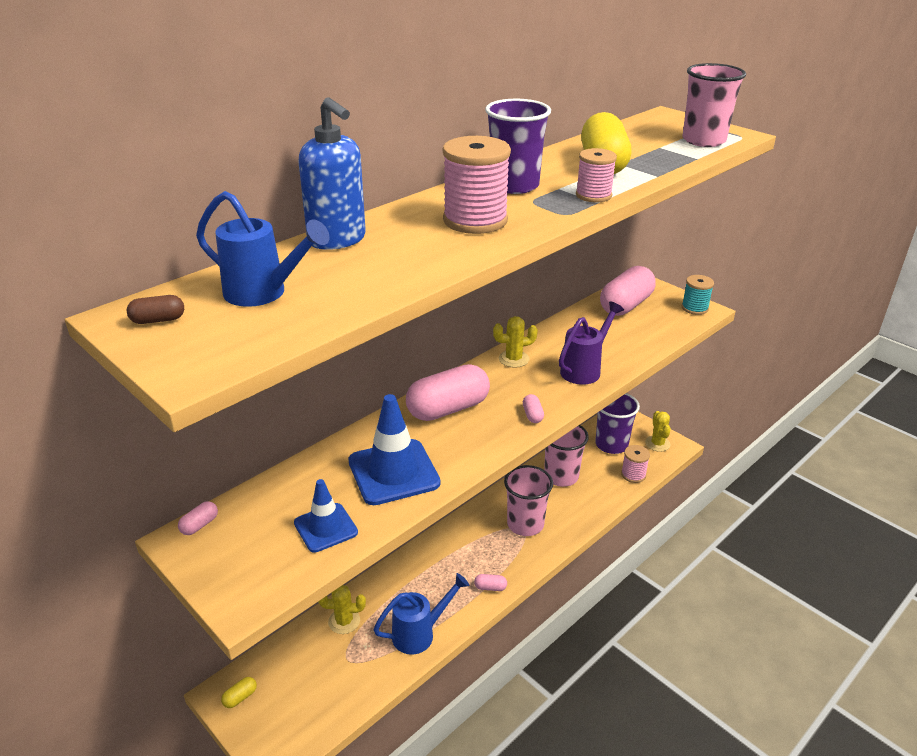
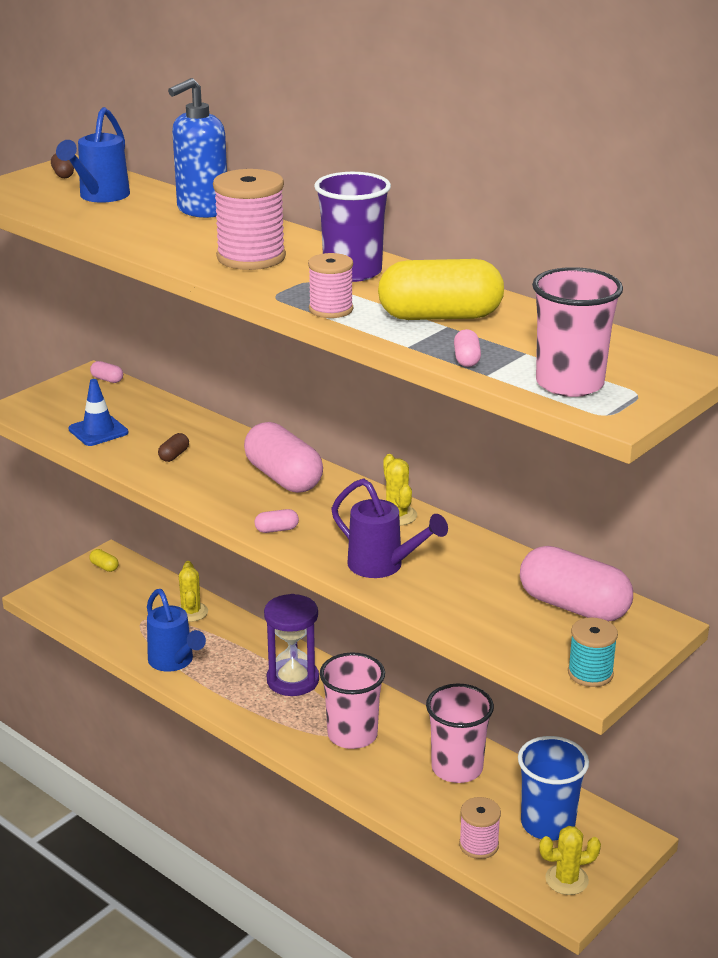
camera: 85 degrees right, 5 degrees down
(393, 472) = (174, 455): blue traffic cone -> brown capsule
(456, 554) = (293, 680): none -> purple hourglass
(490, 587) = (241, 709): pink capsule -> pink capsule (466, 359)
(611, 444) = (547, 824): purple cup -> blue cup

